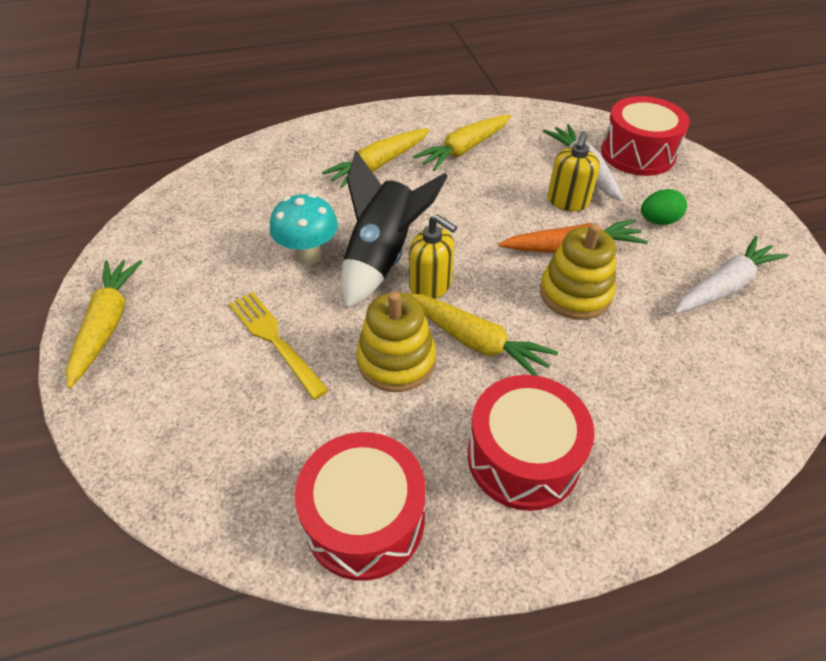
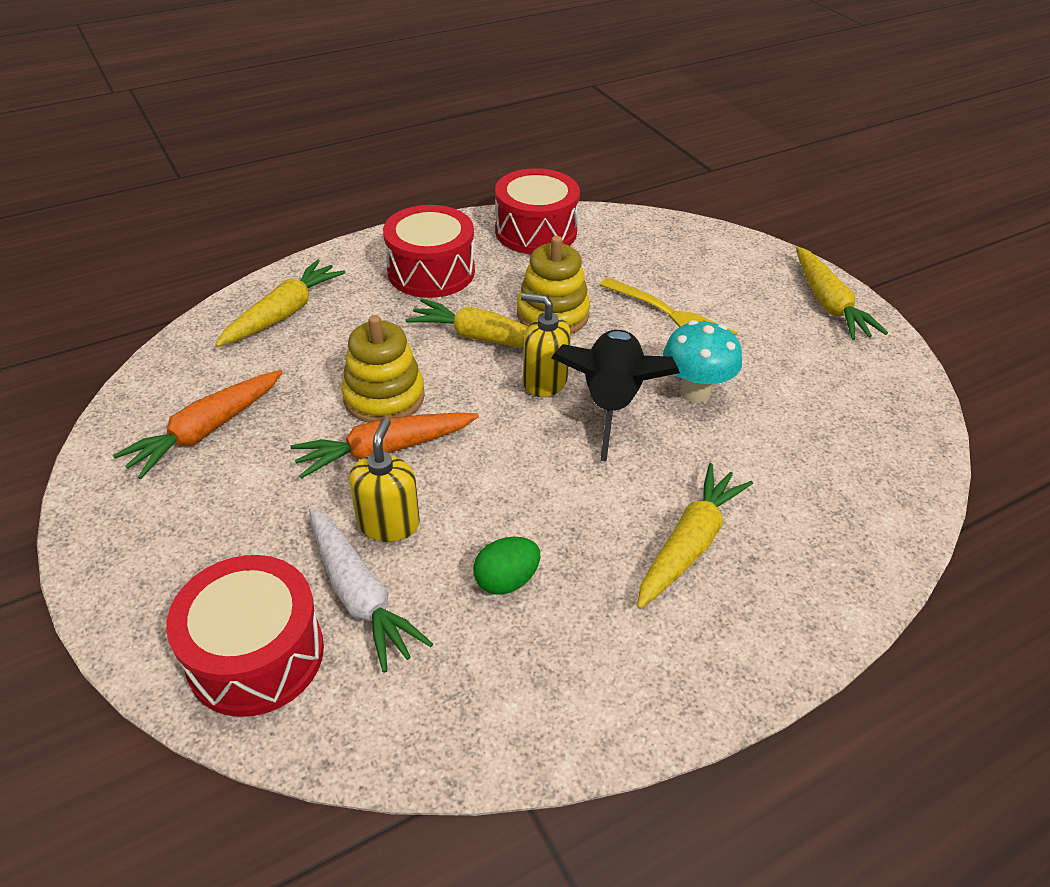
camera: 165 degrees right, 5 degrees down
(464, 149) = (566, 605): yellow carrot -> yellow carrot (283, 313)
(658, 221) = (260, 511): green egg -> green egg (506, 580)
(723, 286) = (207, 431): white carrot -> orange carrot

